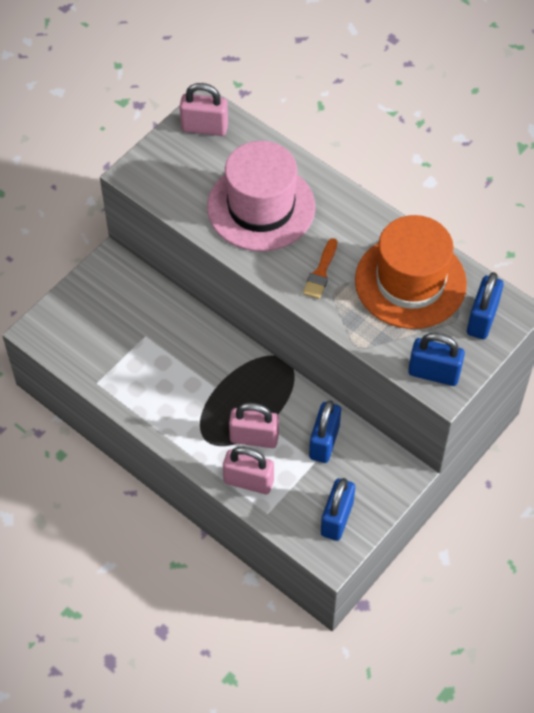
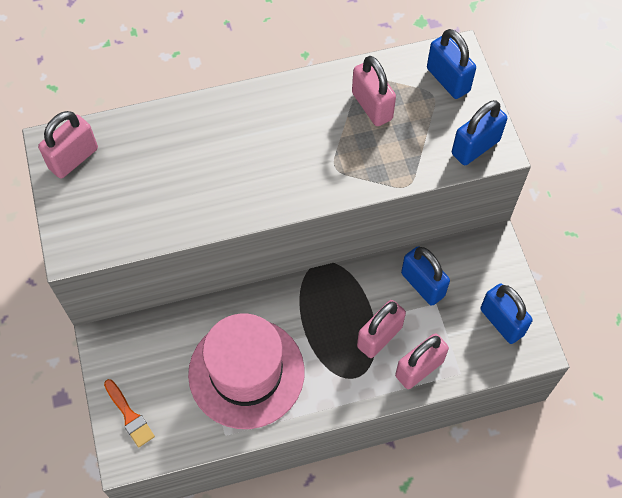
camera: 55 degrees left, 5 degrees up
(261, 207) = (201, 168): pink hat -> pink hat (246, 372)
(321, 272) = (309, 166): orange brush -> orange brush (129, 416)
(410, 282) = (372, 106): orange hat -> pink padlock

